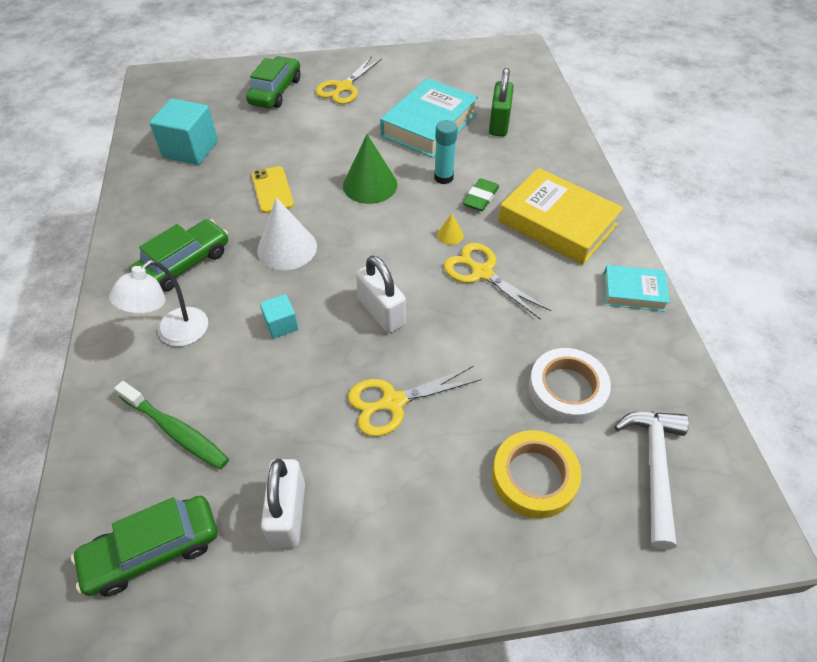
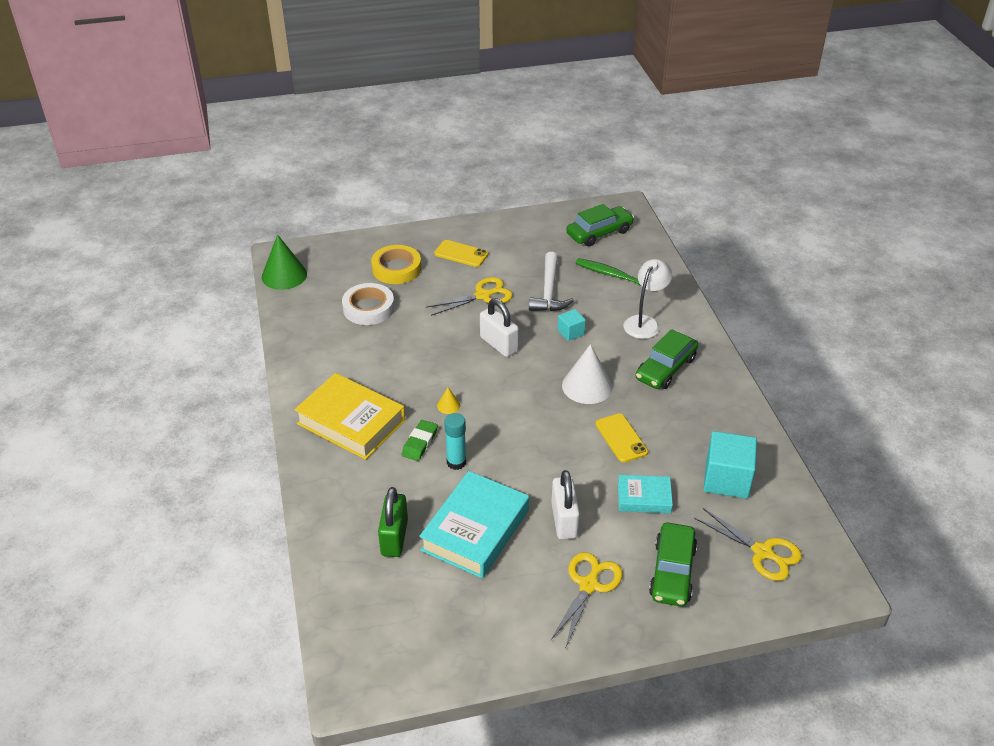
camera: 175 degrees right, 10 degrees down
(288, 514) = (533, 248): white padlock -> white padlock (564, 520)
(370, 185) = (528, 449): green cone -> green cone (284, 275)
(421, 508) = (461, 254): none -> yellow phone
(482, 272) = (422, 376): yellow scissors -> yellow scissors (763, 552)
(633, 292) = (302, 369): turquoise book -> turquoise book (644, 498)
(654, 468) = (325, 276): white hammer -> white hammer (549, 291)

